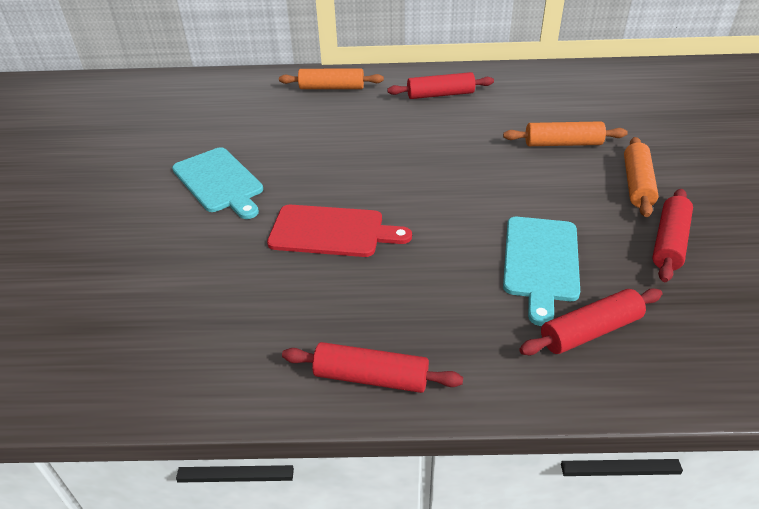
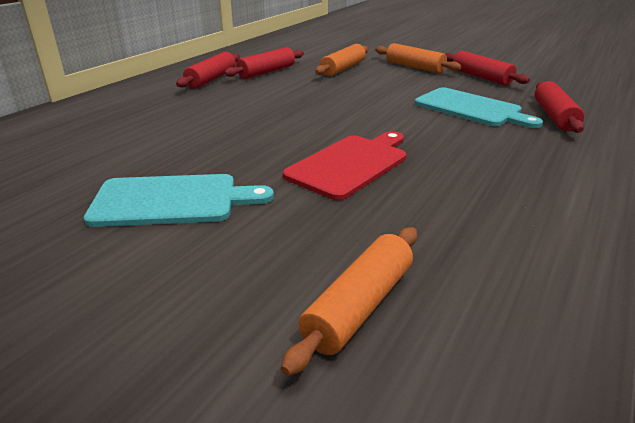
camera: 60 degrees left, 10 degrees down
(331, 88) = (107, 108): orange rolling pin -> orange rolling pin (359, 306)
(371, 377) = (572, 197): red rolling pin -> red rolling pin (266, 72)

